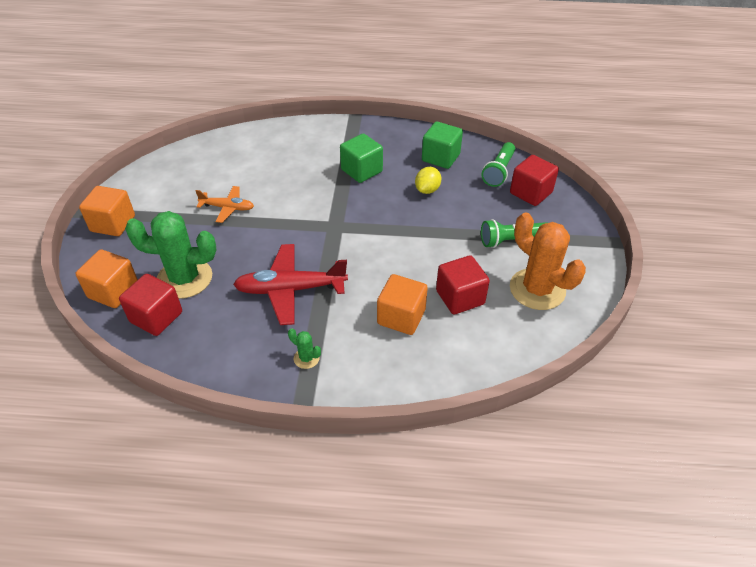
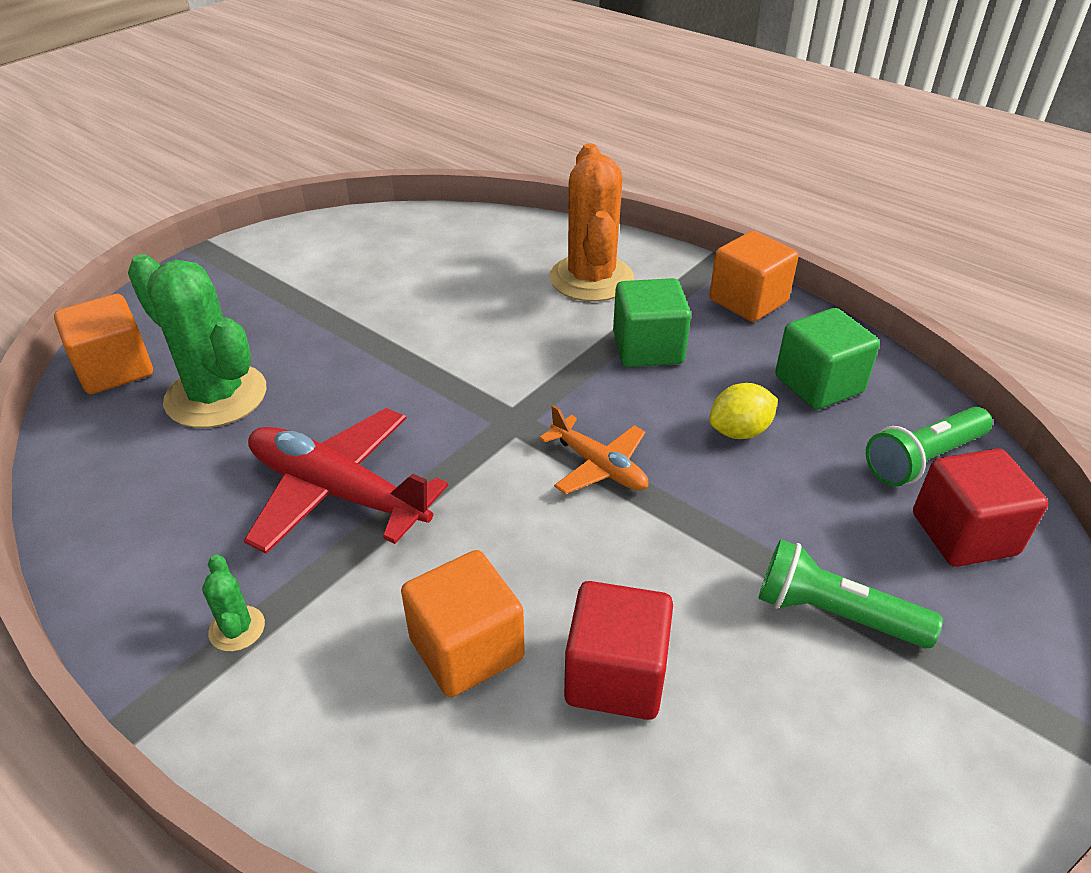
camera: 35 degrees right, 5 degrees down
(113, 224) = (218, 277): orange cube -> orange cube (748, 301)
(156, 317) = (120, 434): red cube -> none
(228, 208) = (383, 319): orange plane -> orange plane (599, 466)
(537, 289) = (805, 757): orange cactus -> orange cactus (591, 278)

